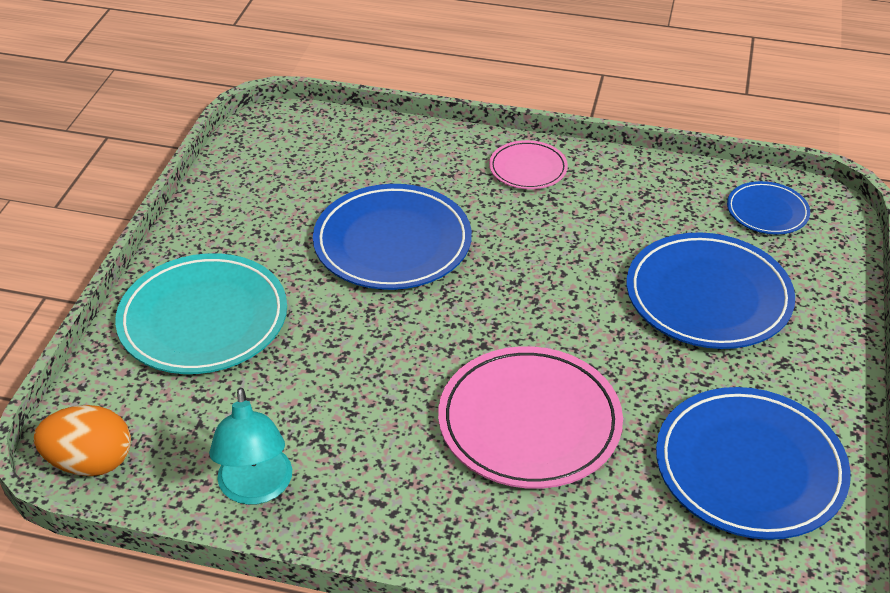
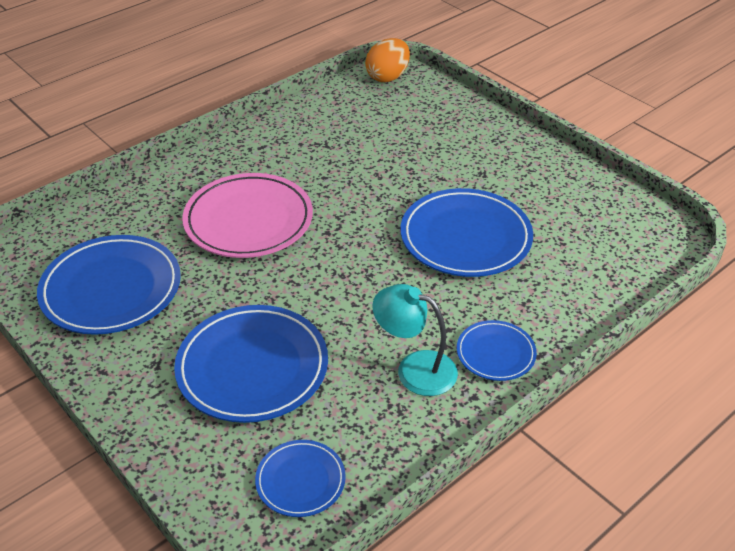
camera: 125 degrees right, 0 degrees up
(203, 319) = (462, 138): turquoise plate -> none
(256, 489) = (315, 115): turquoise lamp -> turquoise lamp (415, 369)
(528, 168) = (495, 353): pink plate -> blue plate

